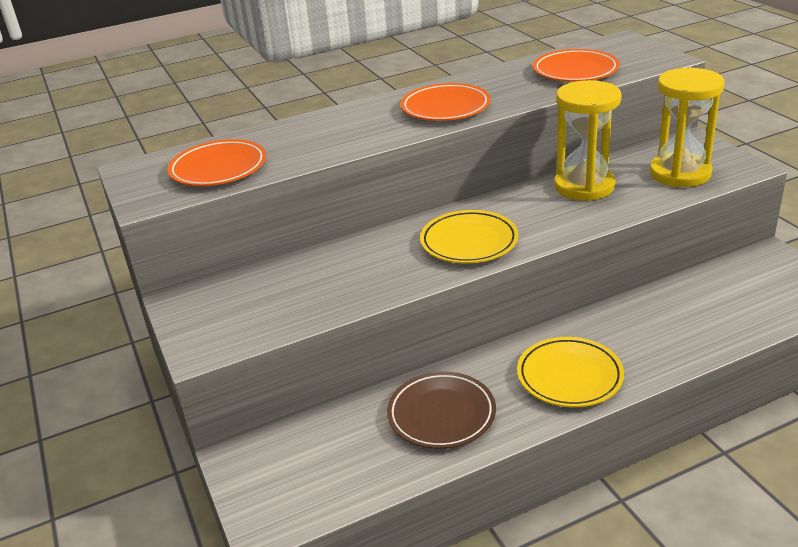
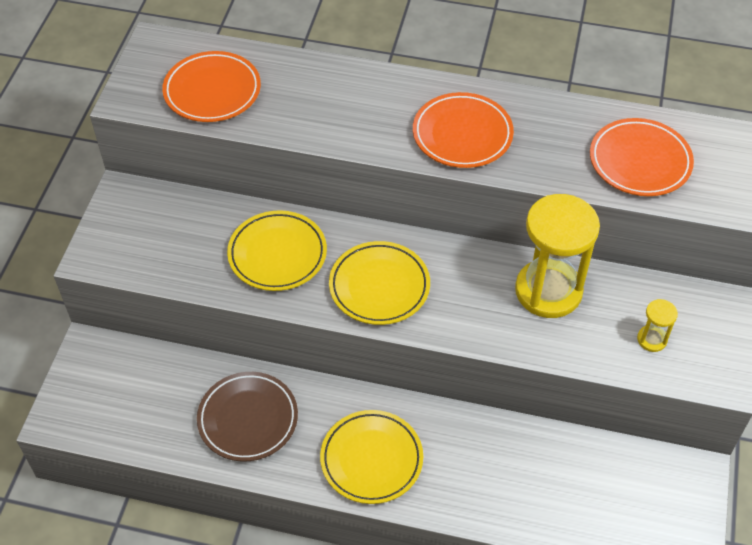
camera: 35 degrees right, 20 degrees up
(365, 266) = (277, 254): none -> yellow plate
(680, 173) = (652, 339): yellow hourglass -> yellow hourglass, size x0.43

